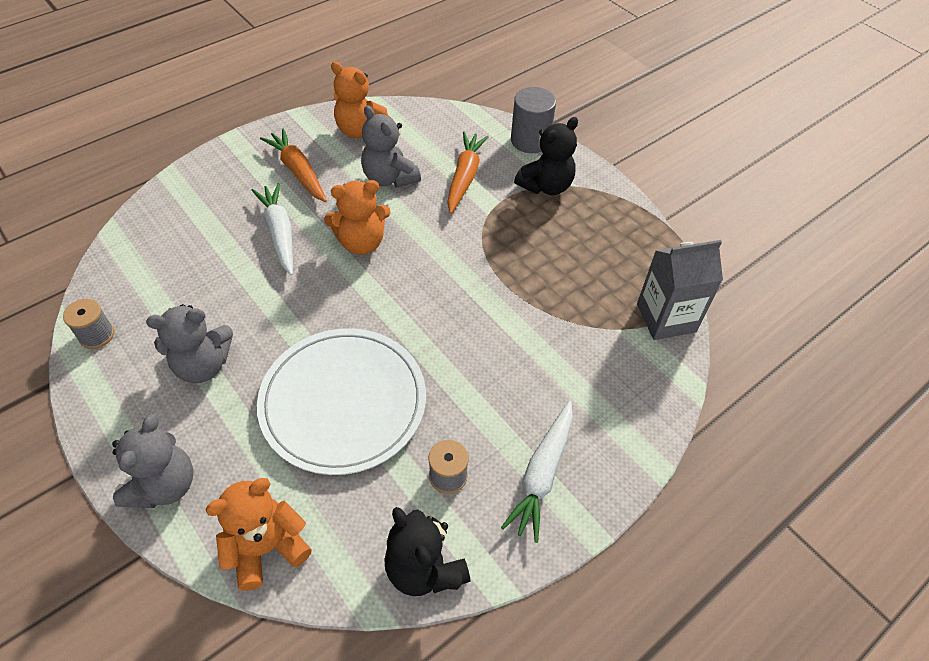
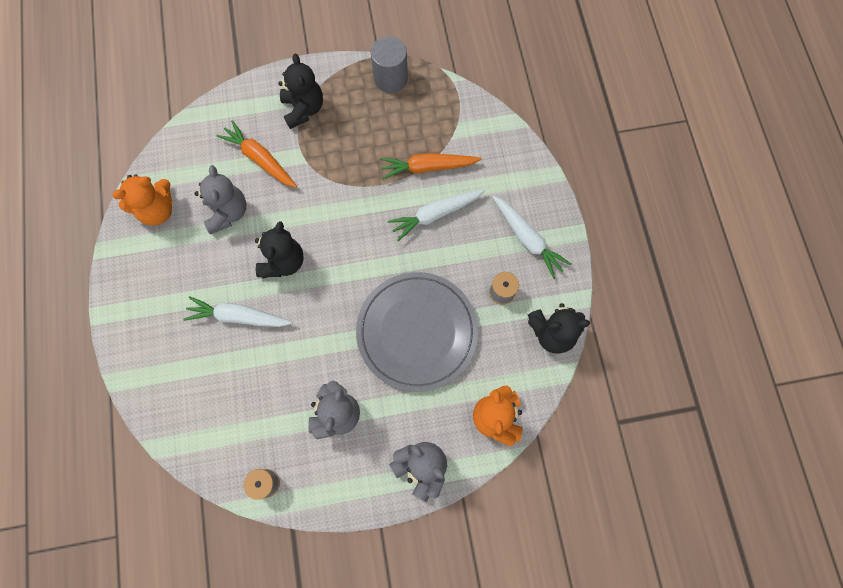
camera: 60 degrees left, 20 degrees up
(298, 171) = (177, 277): orange carrot -> orange carrot (428, 167)
(343, 402) = (417, 332): white plate -> grey plate
(361, 242) = (283, 262): orange teddy bear -> black teddy bear
(389, 178) = (227, 213): grey teddy bear -> grey teddy bear turned 90 degrees counterclockwise
(507, 356) = (435, 214): none -> white carrot
(530, 140) = (250, 93): grey cylinder -> grey cylinder (390, 78)
(666, 318) = (459, 104): grey carton -> none

